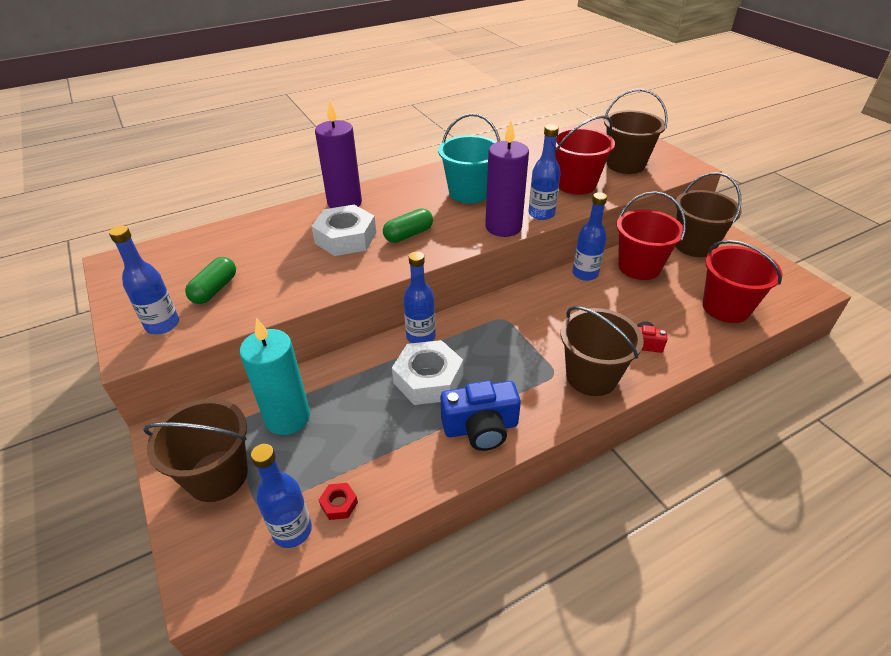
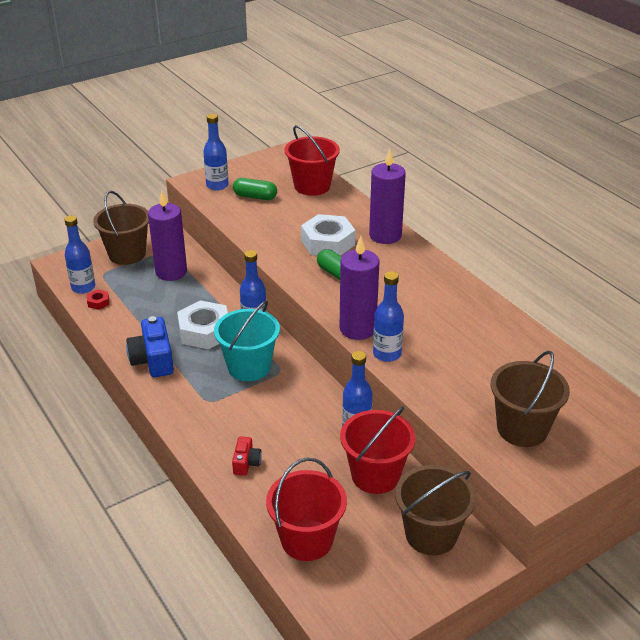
camera: 85 degrees right, 5 degrees down
(287, 417) = (171, 272): turquoise candle -> purple candle
(469, 192) = (420, 306): turquoise bucket -> turquoise bucket (249, 367)
(576, 184) = (458, 382): red bucket -> red bucket (312, 186)
(591, 376) = (204, 423): brown bucket -> none

